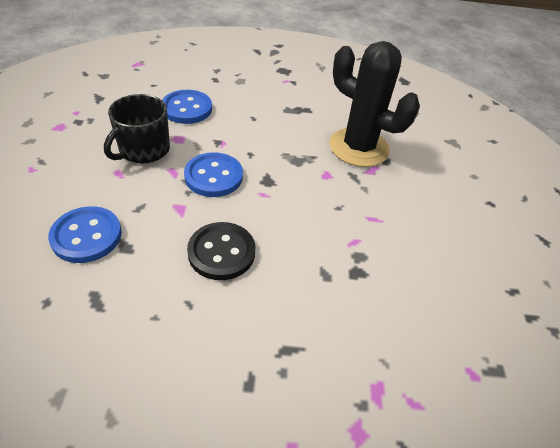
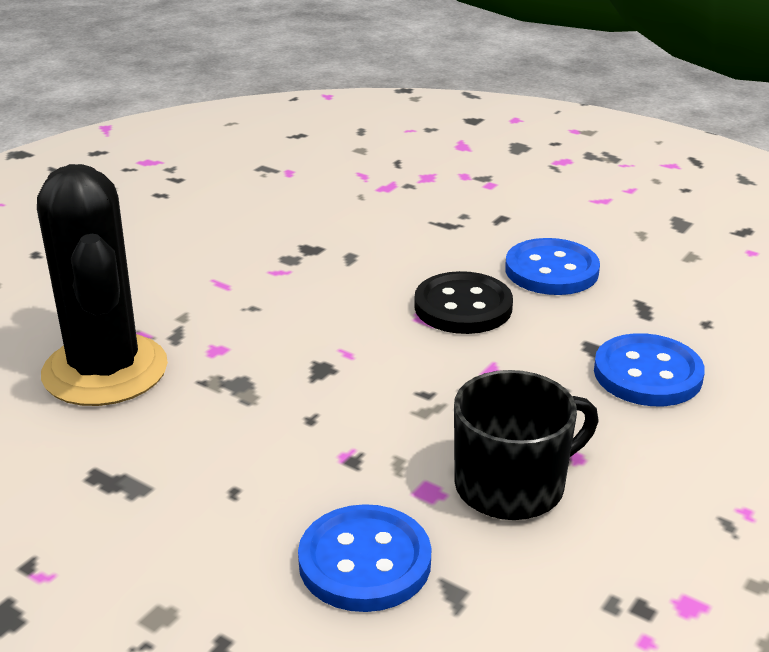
camera: 145 degrees left, 15 degrees down
(213, 176) = (407, 398): blue button -> blue button (551, 270)

